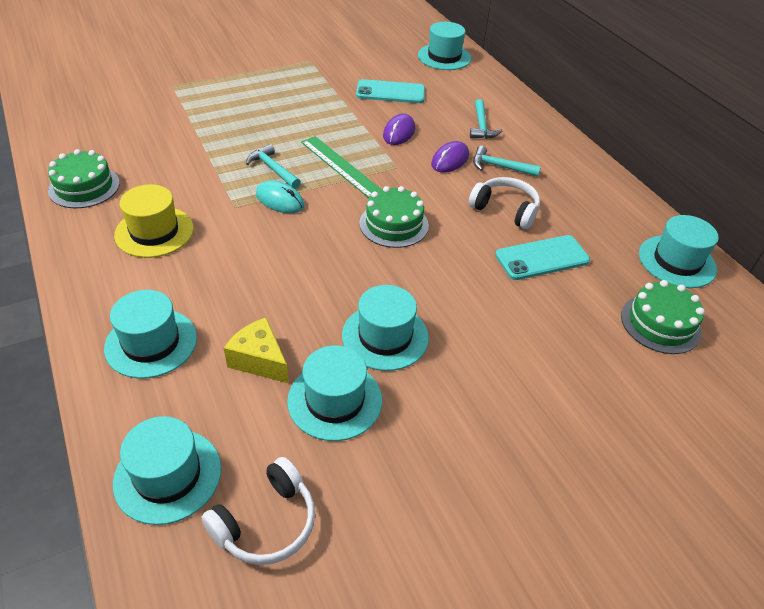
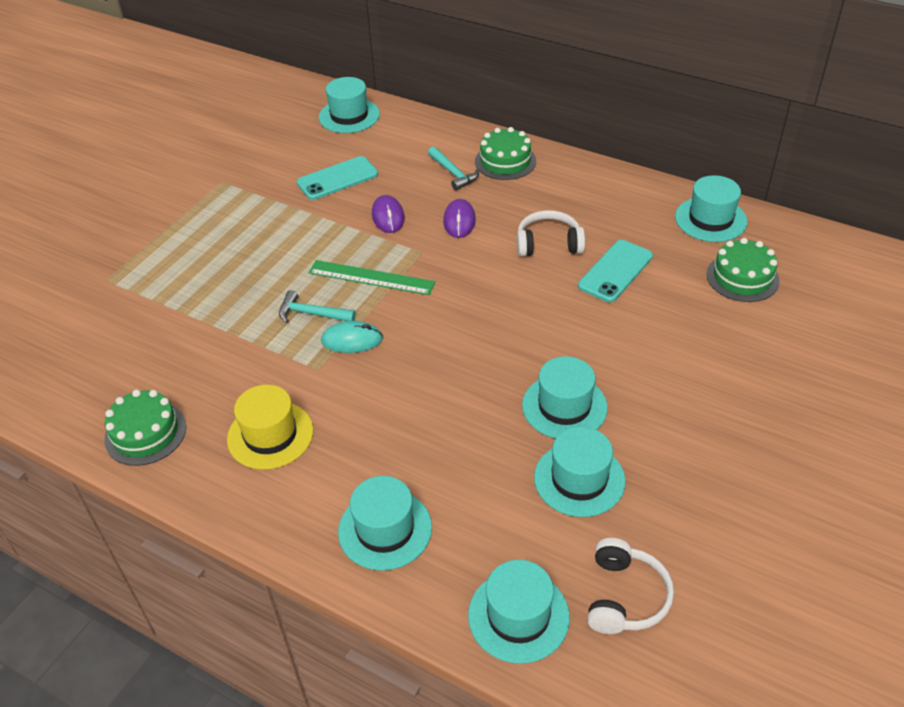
camera: 30 degrees left, 0 degrees up
(259, 360) = (489, 486): yellow cheese -> none
(394, 224) = (473, 307): green cake -> green cake (505, 161)
(500, 167) = (506, 206): turquoise hammer -> none

